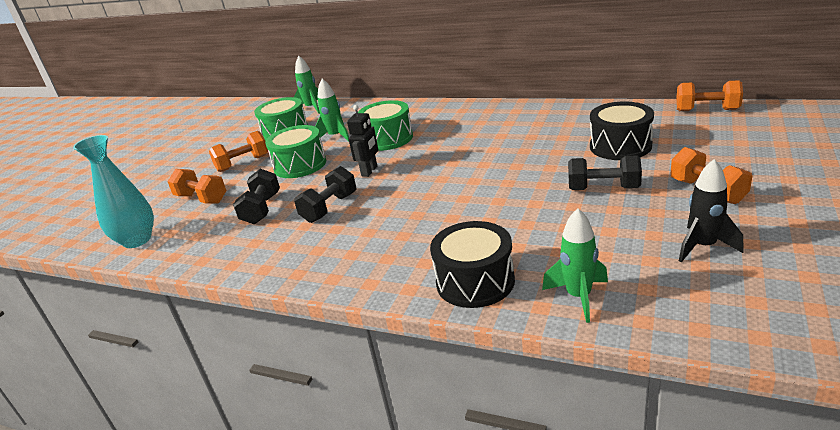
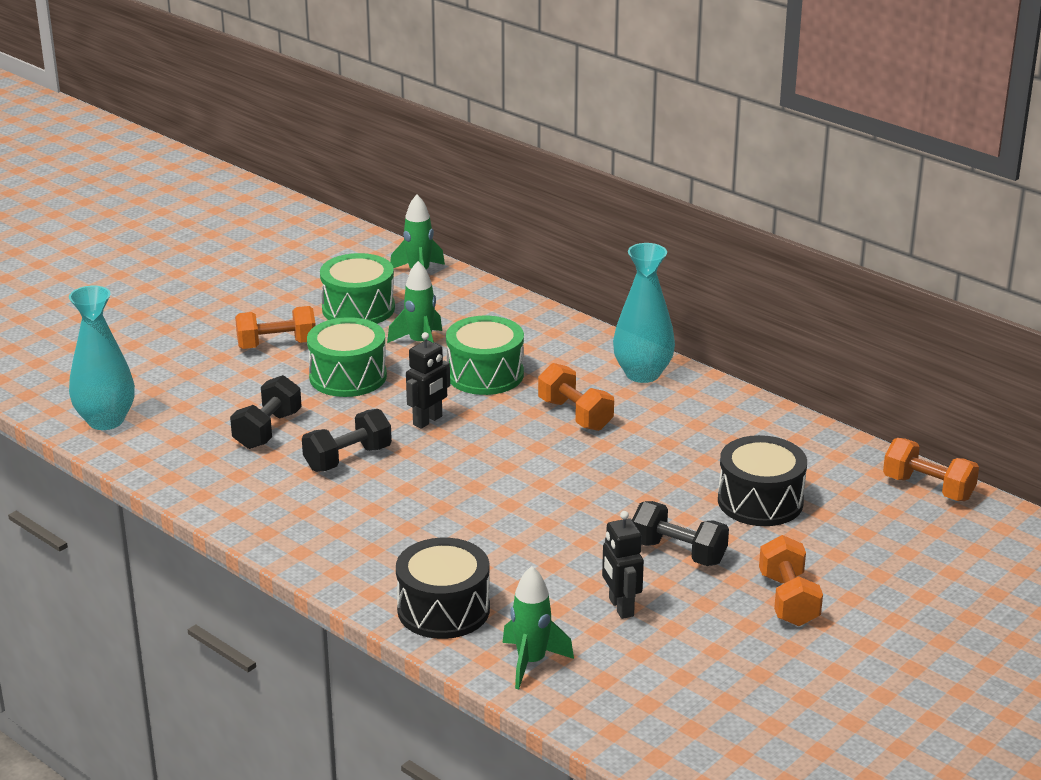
camera: 15 degrees right, 0 degrees up
(202, 199) = (202, 385): orange dumbbell -> orange dumbbell (575, 415)
(481, 111) = (642, 374): none -> turquoise vase
(603, 234) = (620, 607): none -> black robot
(703, 246) = (708, 659): black rocket -> none

